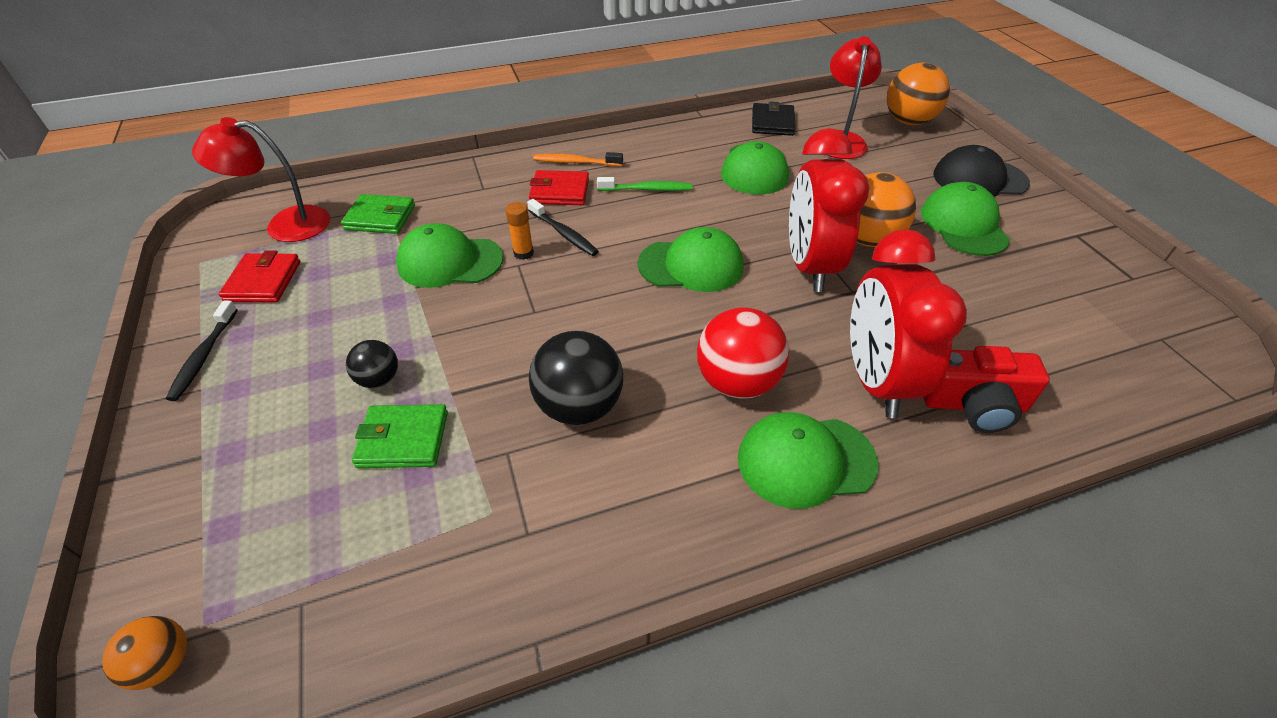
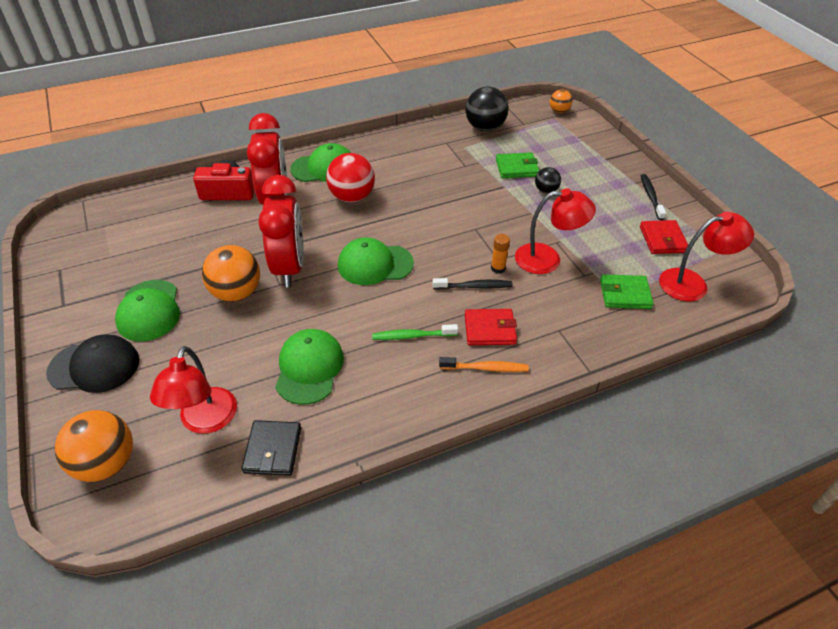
camera: 175 degrees right, 0 degrees up
(450, 261) = (547, 259): green cap -> red lamp
(563, 233) = (474, 286): black toothbrush -> black toothbrush turned 135 degrees clockwise
(579, 406) = (435, 183): black ball -> black ball (485, 127)

